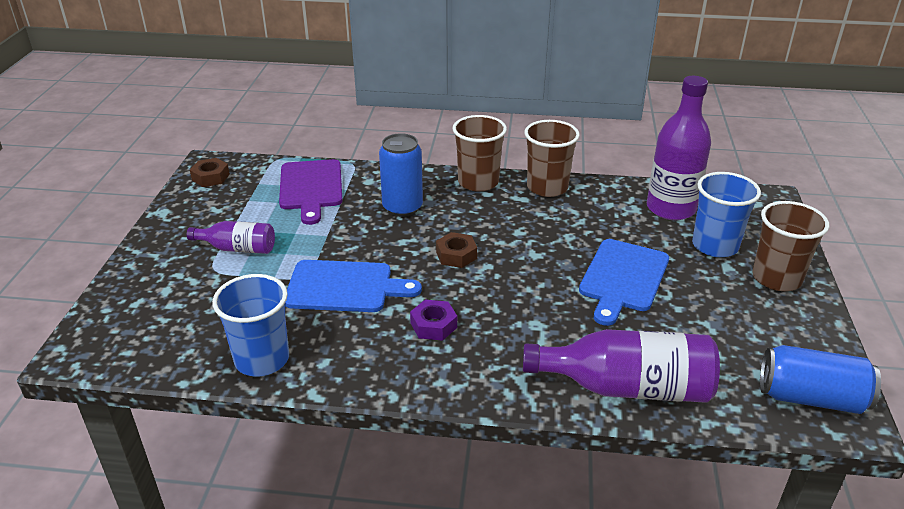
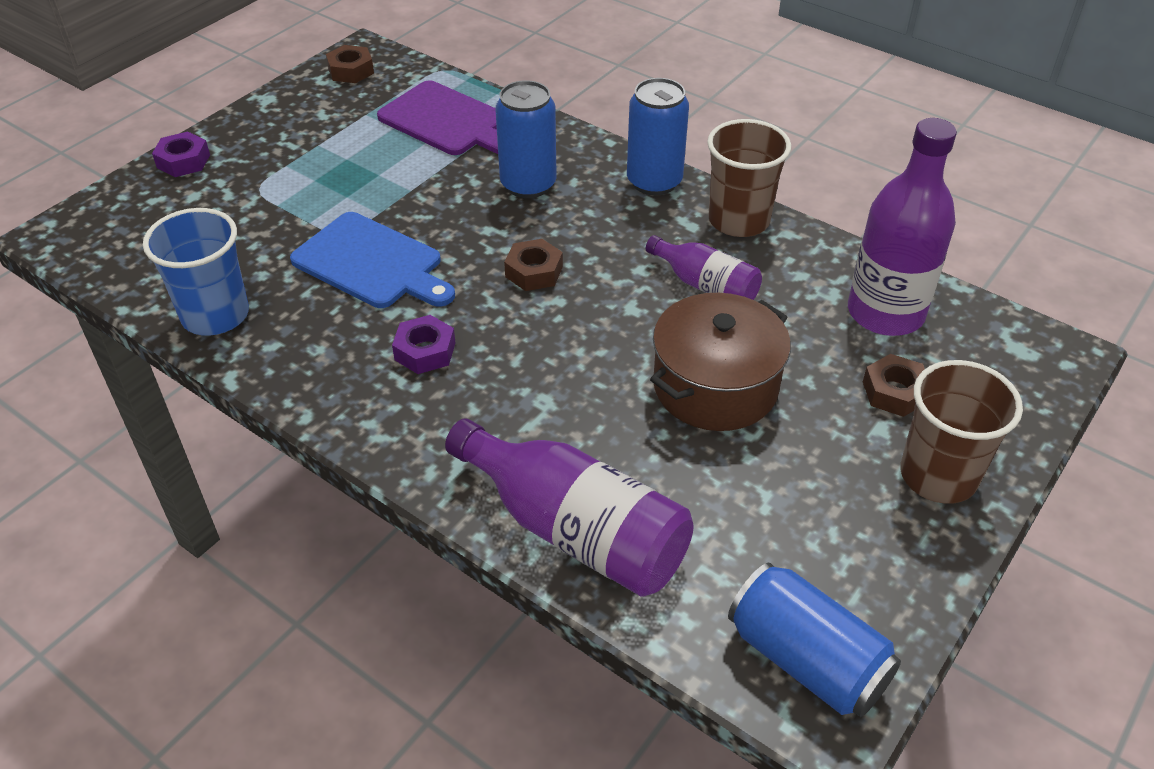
camera: 30 degrees right, 10 degrees up
(135, 271) = (183, 161): none -> purple nut
(238, 248) = (303, 172): purple bottle -> purple bottle (706, 286)
(311, 187) = (447, 121): purple cutting board -> purple cutting board turned 75 degrees counterclockwise
(478, 182) = (654, 182): brown cup -> blue can
(623, 278) = (715, 386): blue cutting board -> brown pot
(715, 246) = (894, 392): blue cup -> brown nut

